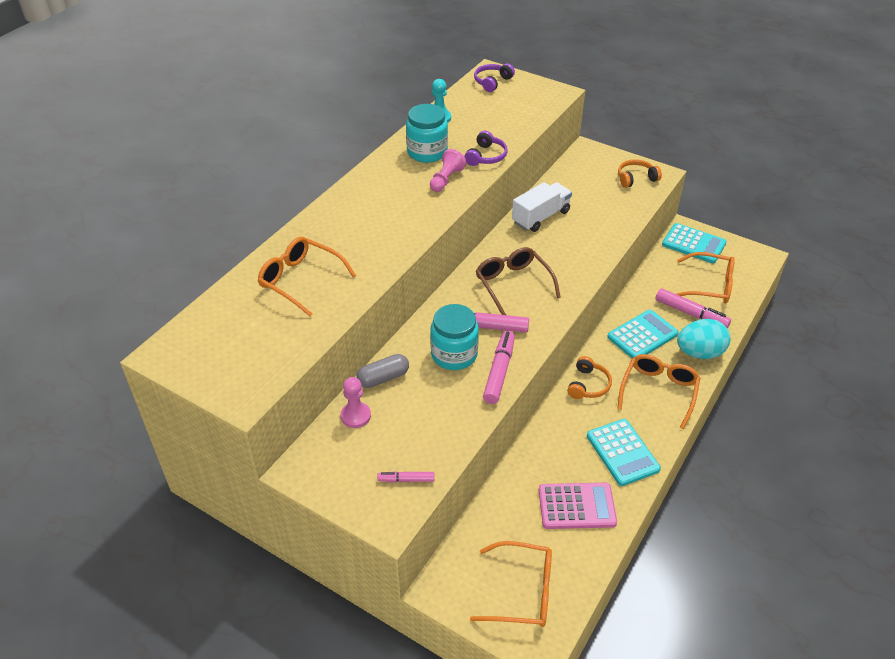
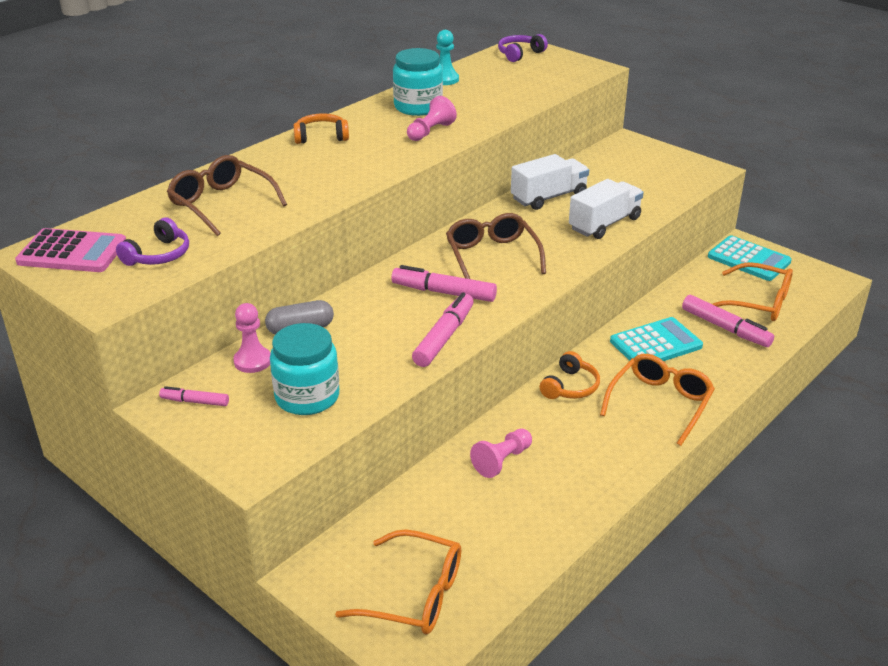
camera: 10 degrees right, 10 degrees down
(300, 280) = (221, 204): orange glasses -> brown glasses
(406, 480) = (288, 430): pink marker -> pink marker (195, 402)
(454, 354) = (395, 315): turquoise jar -> turquoise jar (307, 397)
(486, 156) = (486, 115): purple headphones -> purple headphones (158, 255)
(555, 461) = (502, 461): none -> pink pawn
(576, 506) = (515, 511): pink calculator -> pink calculator (72, 252)
(592, 240) = (604, 224): none -> white truck
(622, 452) = (593, 461): turquoise calculator -> none
(636, 178) = (679, 171): orange headphones -> orange headphones (321, 137)
(699, 353) = (725, 369): turquoise egg -> none

